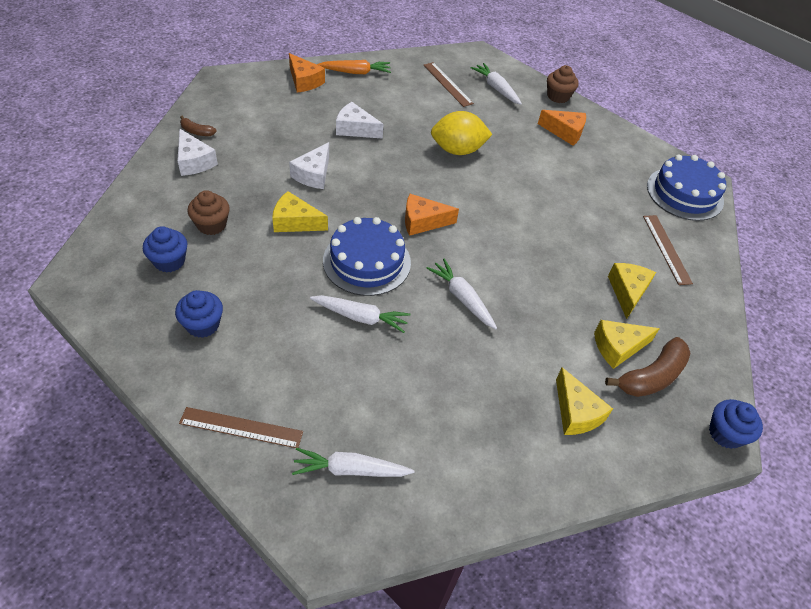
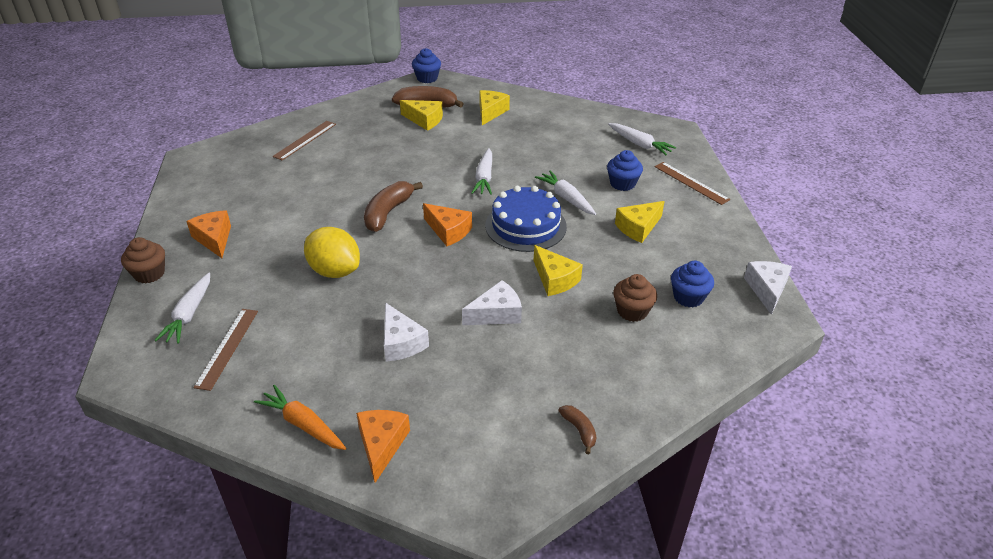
camera: 135 degrees left, 10 degrees down
(194, 161) = (608, 388): white cheese -> white cheese (767, 290)
(203, 325) = (685, 242): blue cupcake -> blue cupcake (622, 184)
(489, 213) = (388, 212): none -> brown banana
(627, 292) = (373, 135): yellow cheese -> yellow cheese (638, 228)
(684, 193) = (223, 157): blue cake -> none

